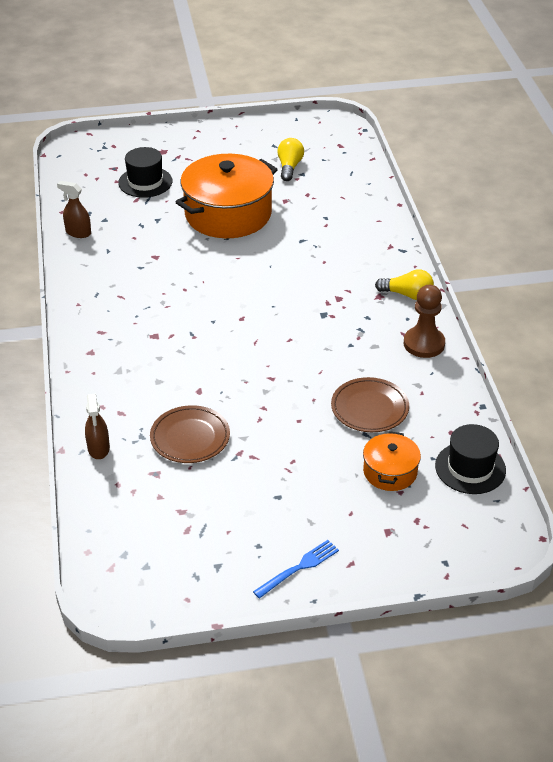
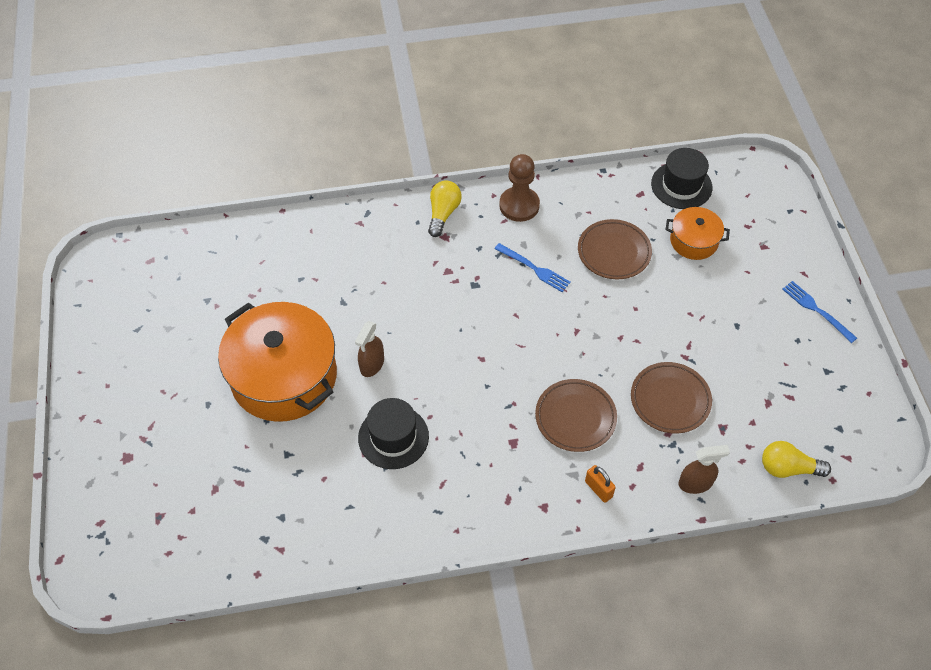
camera: 90 degrees left, 15 degrees up
(78, 232) = (308, 547): brown spray bottle -> brown spray bottle (372, 364)
(102, 385) = (598, 489): none -> orange padlock
(145, 182) = (200, 474): black hat -> black hat (393, 437)
(176, 374) = (575, 417): none -> brown plate
(289, 167) = (190, 313): yellow light bulb -> yellow light bulb (788, 468)
(344, 352) = (535, 269): none -> blue fork

